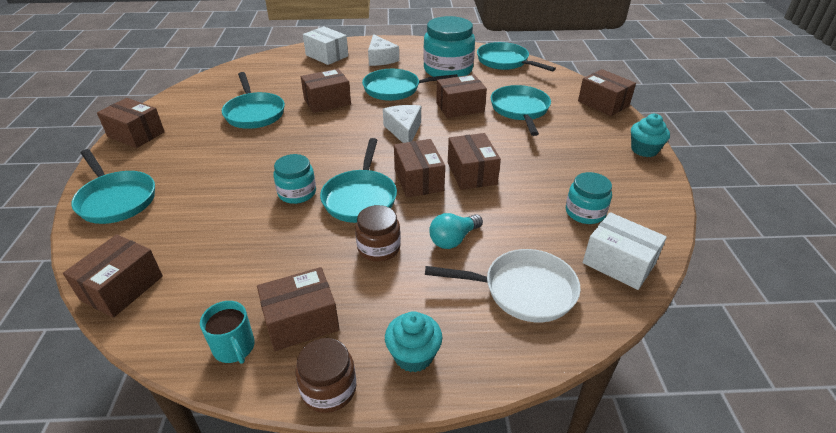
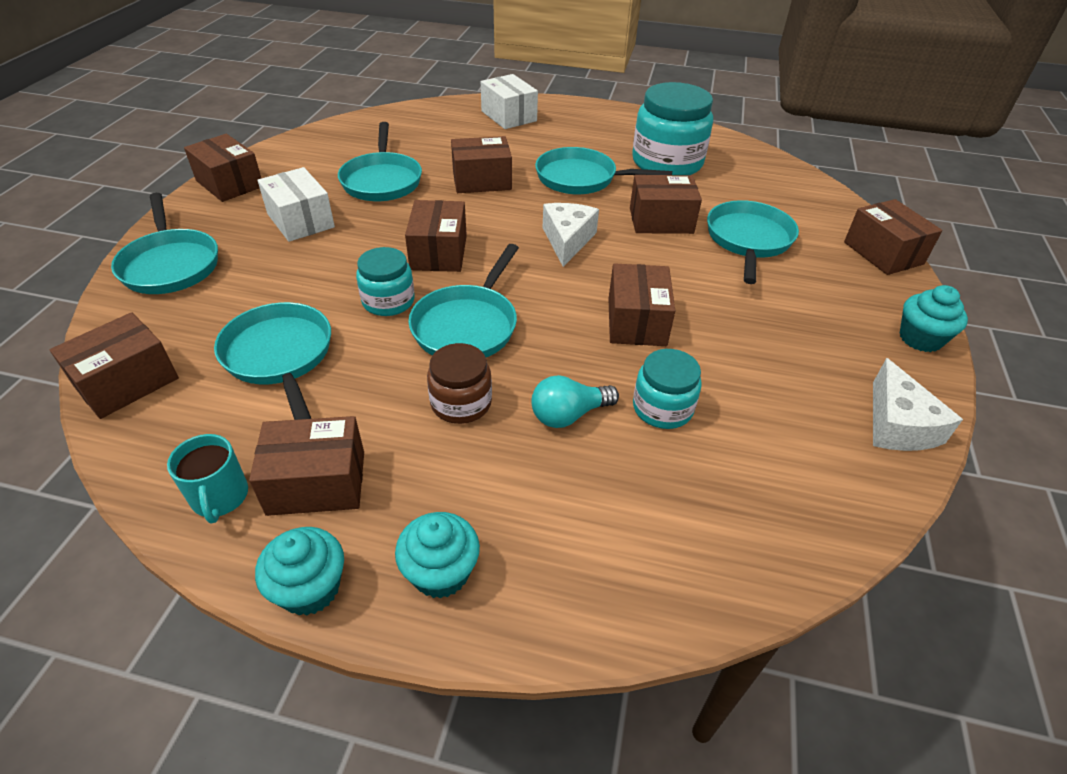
camera: 15 degrees right, 5 degrees up
(329, 389) = (310, 588): brown jar -> turquoise cupcake
(381, 58) = (579, 131): white cheese -> white cheese (898, 425)
(418, 180) = (557, 316): brown box -> brown box (438, 252)
(505, 62) = (756, 163): turquoise pan -> turquoise pan (280, 356)
(523, 290) = (637, 516): white pan -> none
(585, 212) = (782, 418): turquoise jar -> turquoise jar (662, 408)
(618, 263) = (803, 510): white box -> white box (301, 220)

